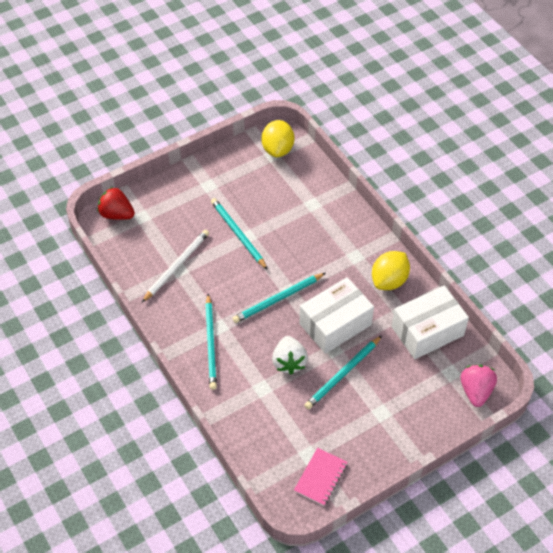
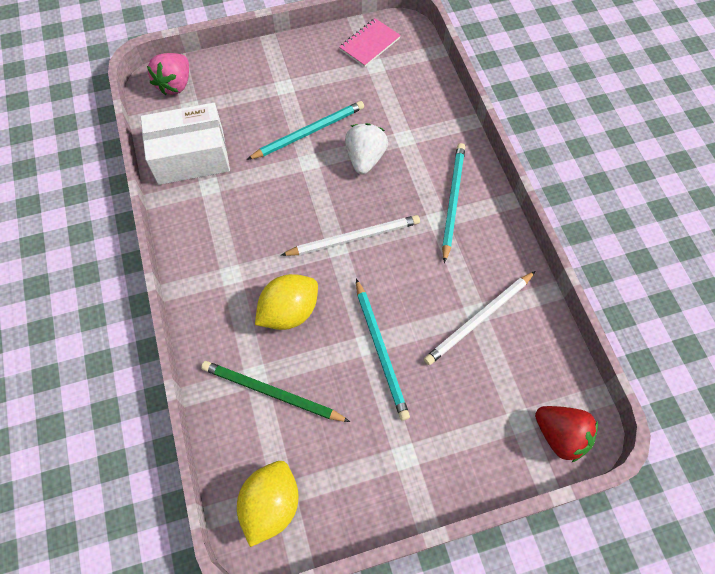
camera: 165 degrees left, 10 degrees up
(278, 299) = (354, 238): turquoise pencil -> white pencil
(299, 198) = (272, 392): none -> green pencil
(335, 324) = (294, 189): white box -> none
(389, 280) = (203, 229): yellow lemon -> yellow lemon (289, 312)

